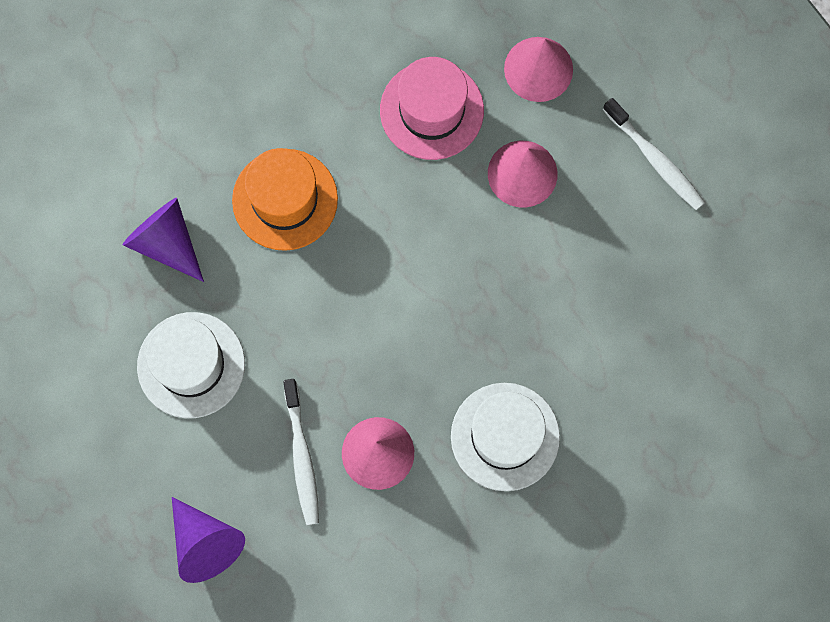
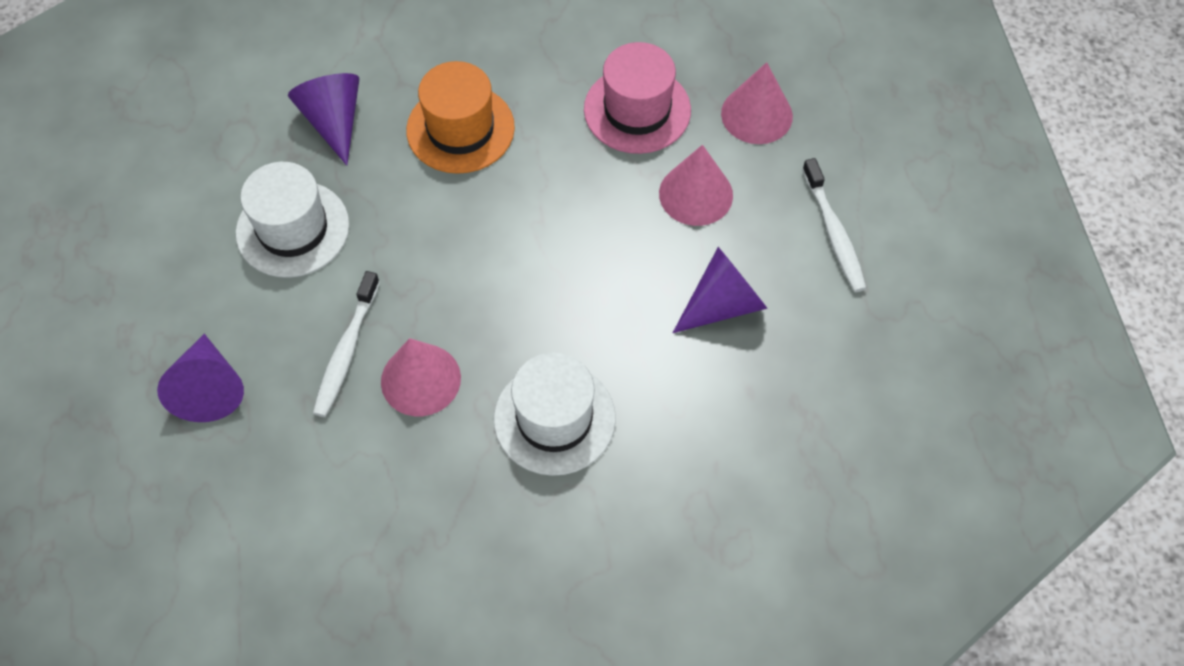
camera: 25 degrees right, 15 degrees down
(593, 269) = (723, 304): none -> purple cone

